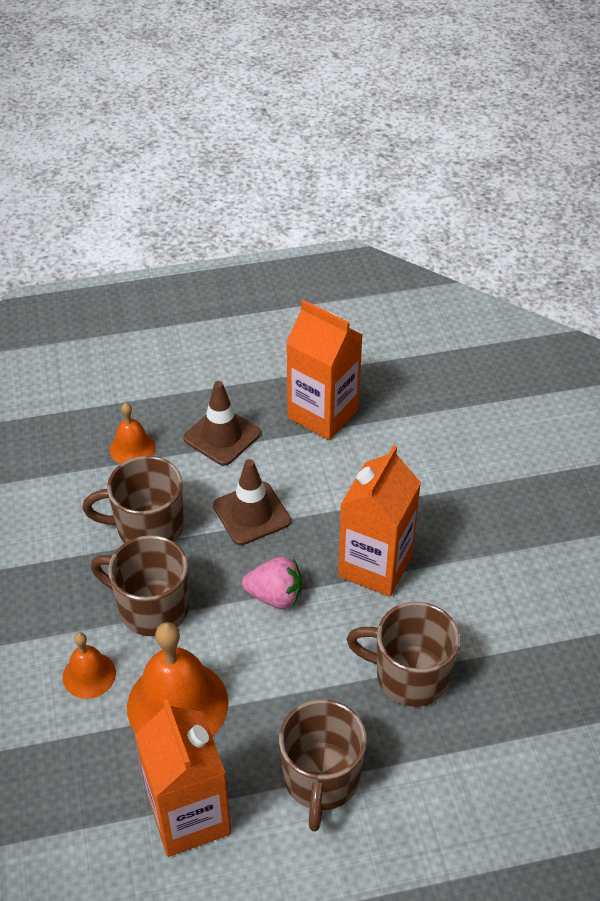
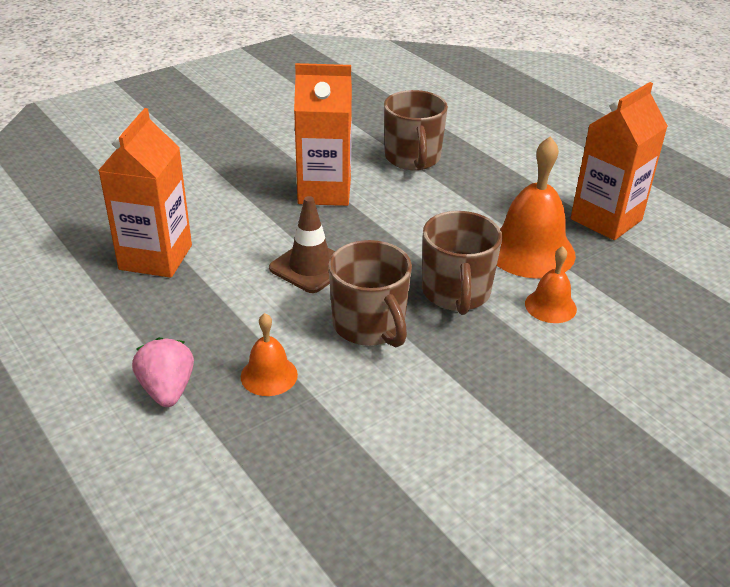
camera: 115 degrees left, 10 degrees down
(222, 436) = (218, 314): brown traffic cone -> none
(275, 596) = (391, 231): pink strawberry -> pink strawberry (167, 390)
(321, 779) = (523, 175): brown mug -> none

